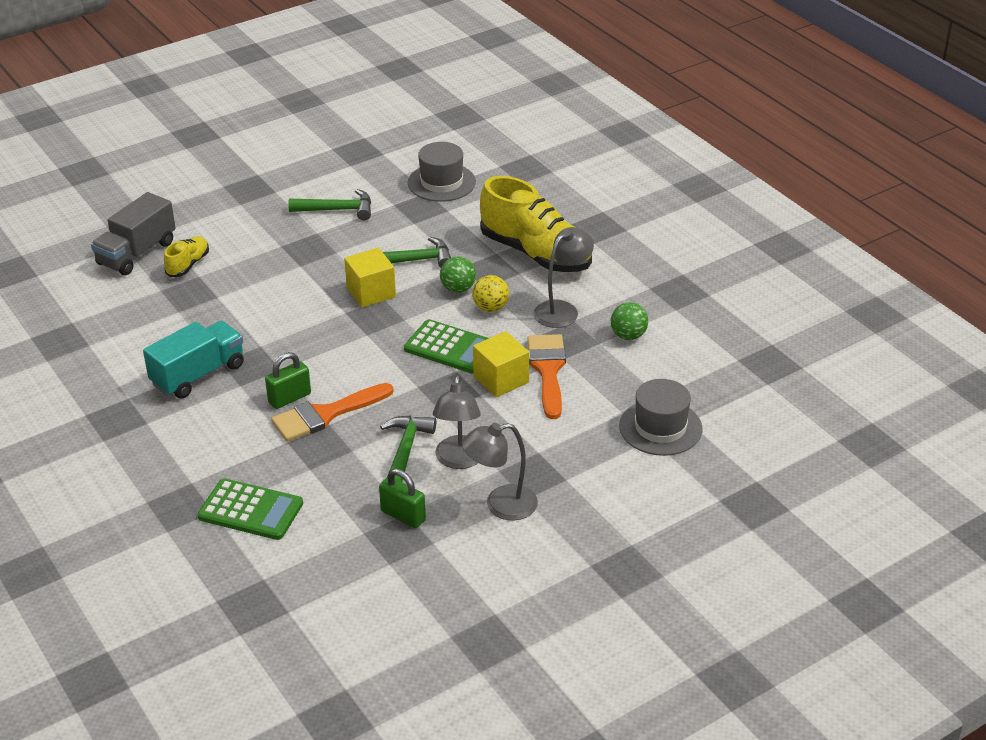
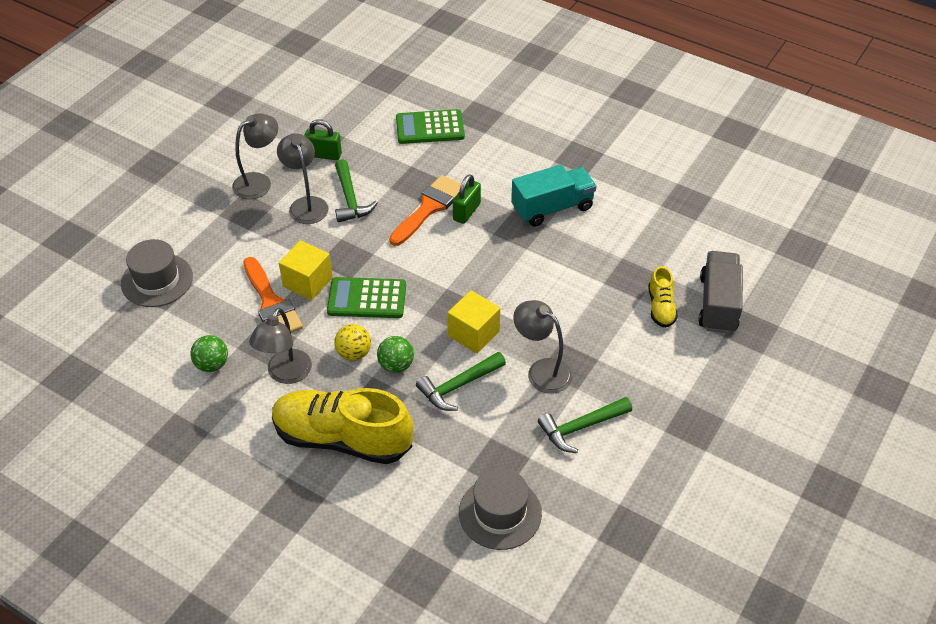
camera: 155 degrees right, 10 degrees up
(198, 375) = (552, 208): turquoise truck -> turquoise truck turned 135 degrees counterclockwise
(335, 251) = (541, 371): none -> grey lamp

